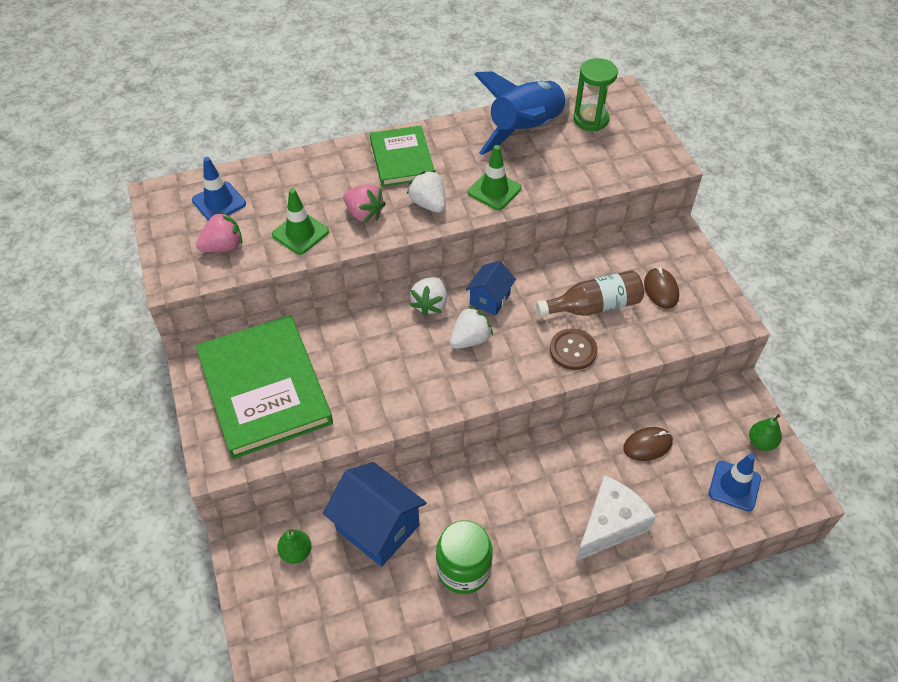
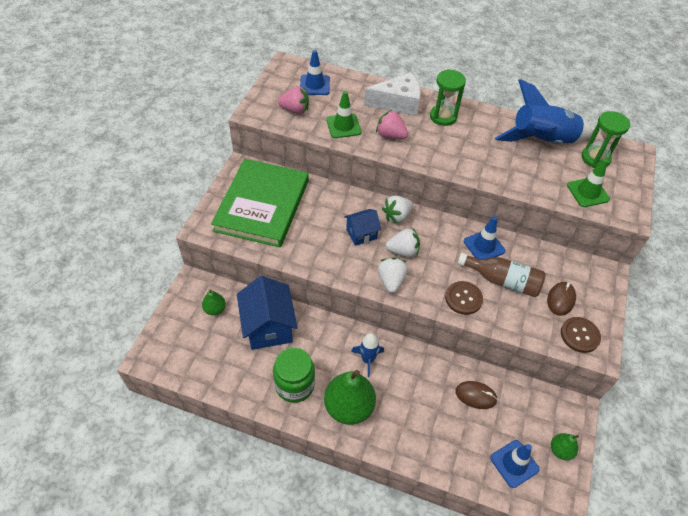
camera: 35 degrees right, 0 degrees up
(364, 214) = (390, 135): pink strawberry -> pink strawberry turned 135 degrees clockwise
(402, 159) = (443, 117): green book -> green hourglass
(428, 204) = (435, 151): white strawberry -> white strawberry (391, 281)
(490, 299) = (437, 235): blue house -> blue house (361, 234)
(494, 190) = (485, 166): green traffic cone -> green traffic cone (587, 192)
(514, 485) = (367, 359): none -> blue rocket
(539, 549) = (349, 407): none -> green pear
(545, 281) = (484, 246): none -> blue traffic cone
(610, 525) = (406, 425): white cheese -> white cheese (398, 103)
(706, 315) = (579, 335): none -> brown button

